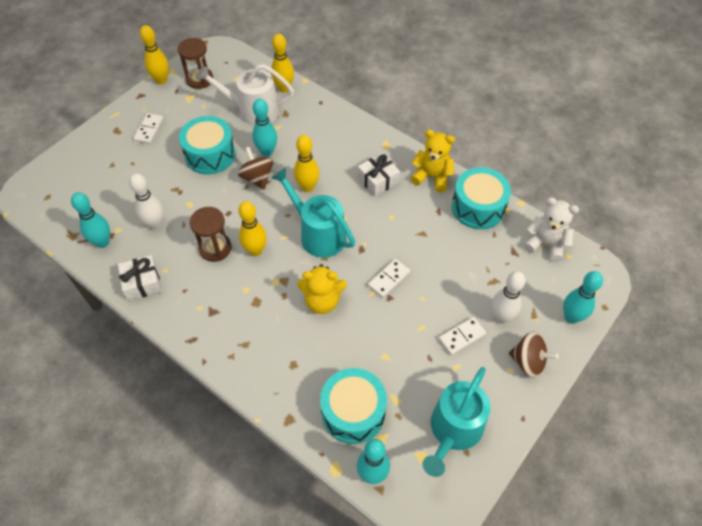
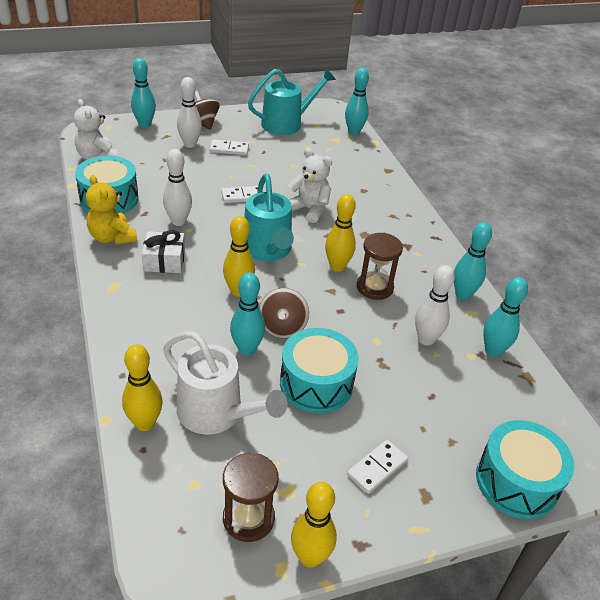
camera: 150 degrees left, 15 degrees down
(142, 283) = (462, 295): white gift -> turquoise bowling pin
(322, 301) = (309, 209): yellow teddy bear -> white teddy bear
(353, 412) = (341, 155): turquoise drum -> turquoise drum (516, 482)
(407, 219) = (178, 221): none -> white bowling pin

